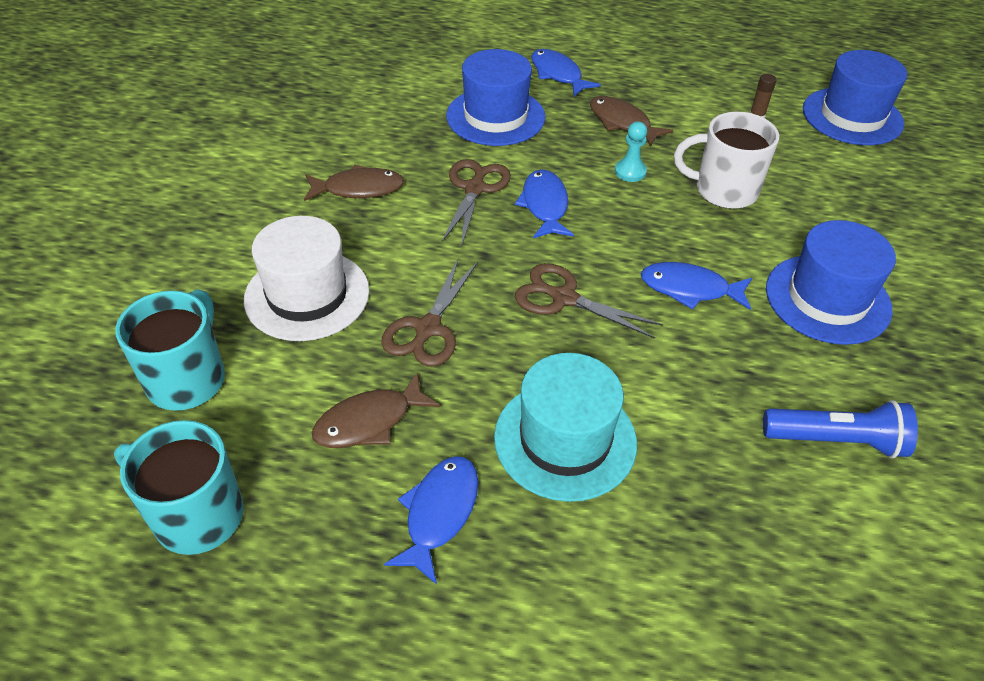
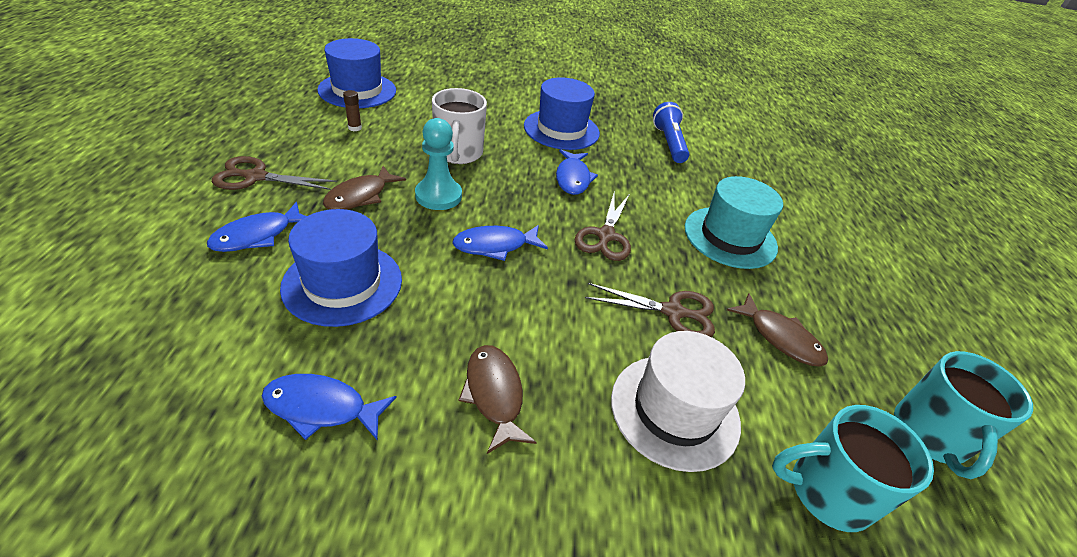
camera: 105 degrees left, 5 degrees down
(439, 513) = (820, 292): blue fish -> blue fish (322, 408)
(475, 189) = (478, 293): brown scissors -> brown scissors (256, 177)
(630, 172) = (438, 196): turquoise pawn -> turquoise pawn, size x1.64

